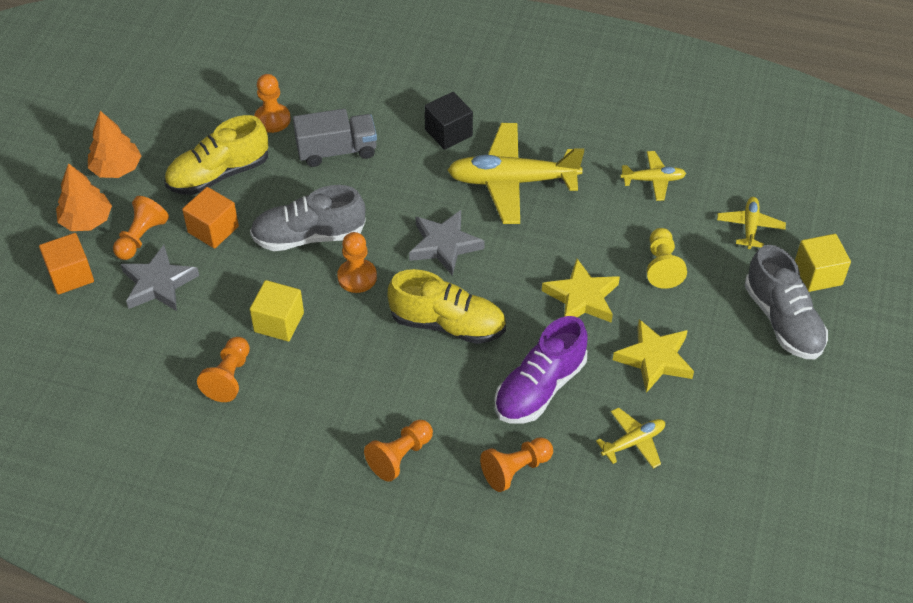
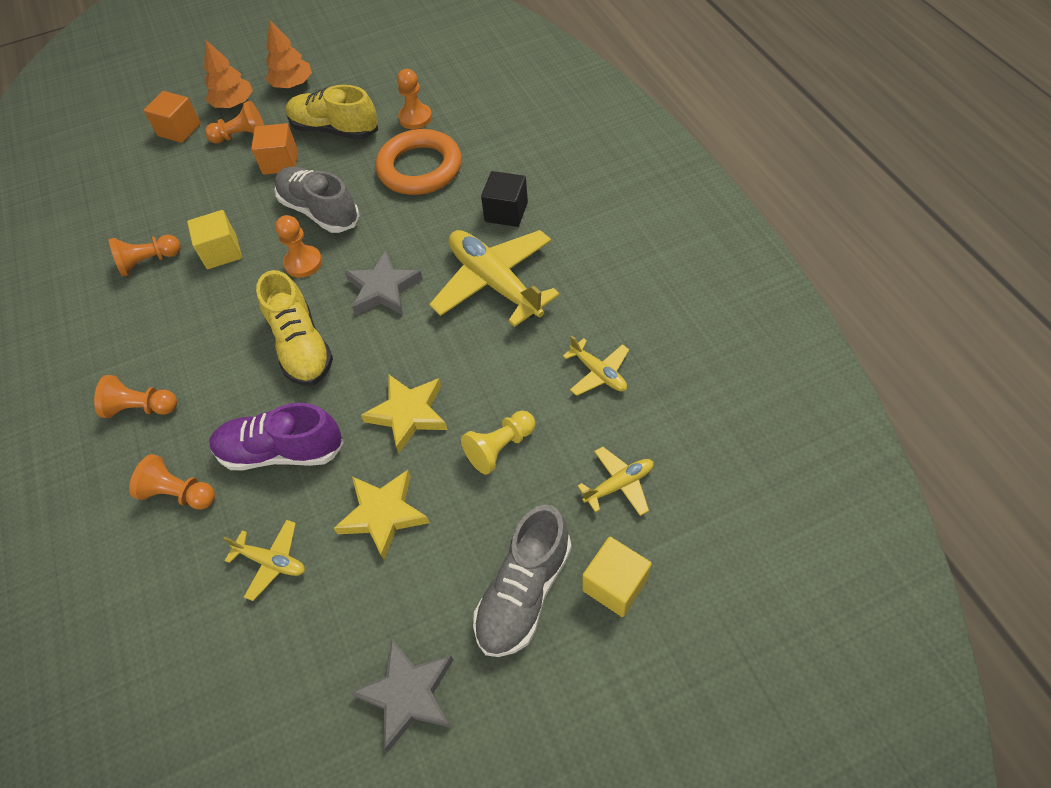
camera: 55 degrees right, 5 degrees up
(158, 284) = (207, 171): grey star -> grey star (408, 694)
(337, 151) = (420, 168): grey truck -> orange ring

